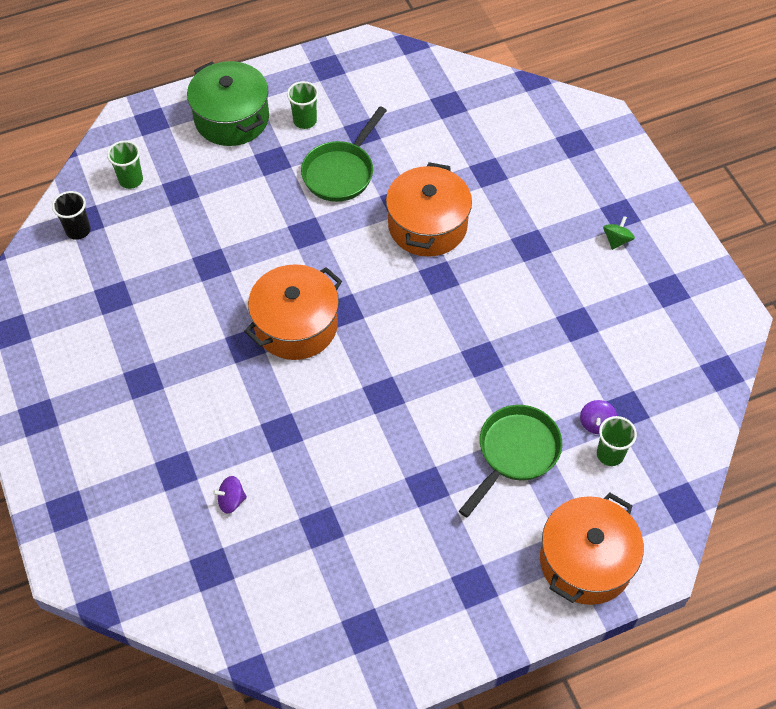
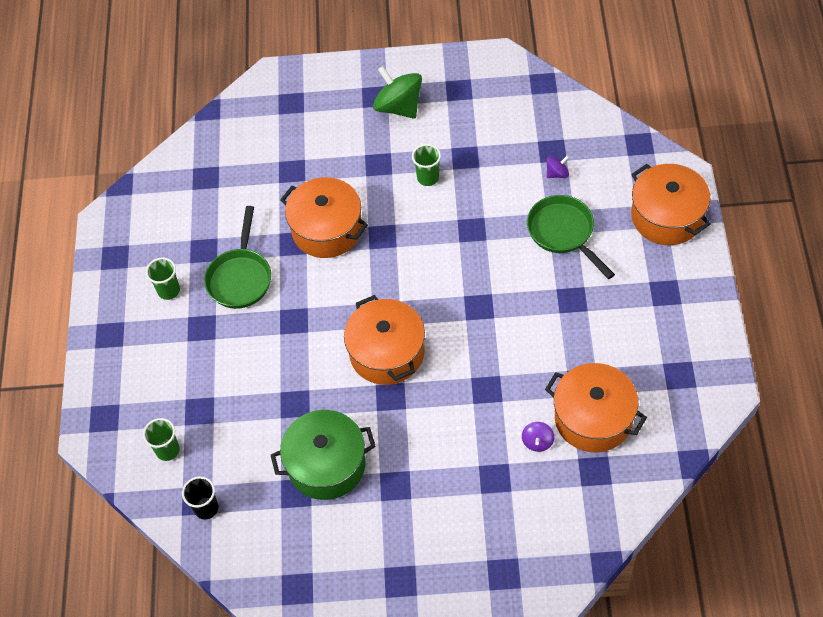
camera: 65 degrees left, 0 degrees up
(231, 118) = (136, 349): green pot -> green pot (326, 465)
(278, 550) = (593, 418): none -> orange pot
(341, 172) = (240, 277): green pan -> green pan turned 45 degrees clockwise
(596, 423) = (557, 173): purple spinning top -> purple spinning top turned 60 degrees counterclockwise
(610, 454) = (586, 173): green cup -> green cup (428, 178)
(616, 240) = (399, 107): green spinning top -> green spinning top, size x2.07

